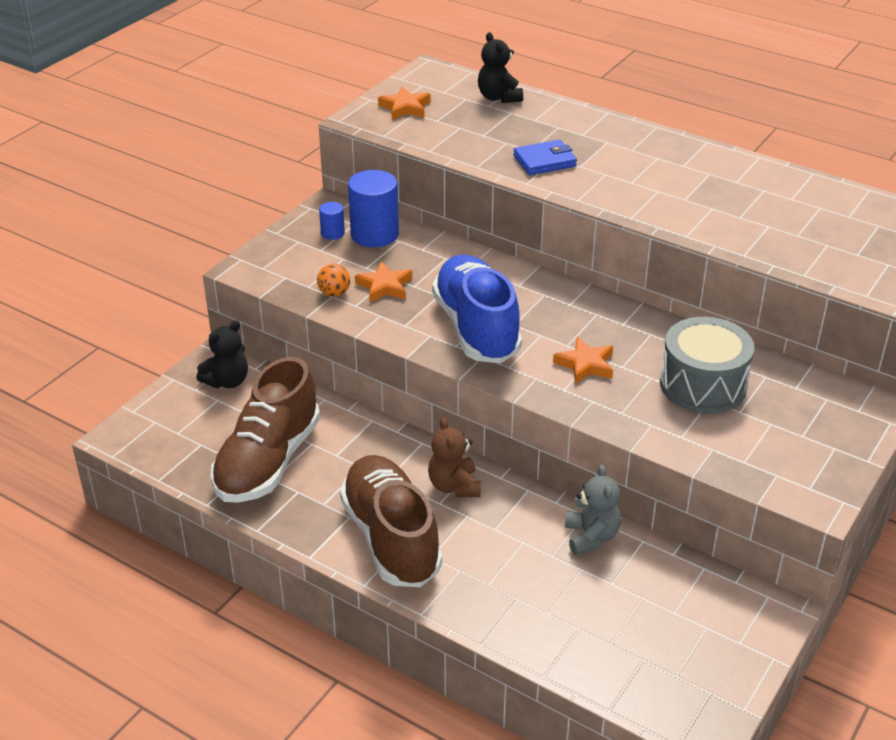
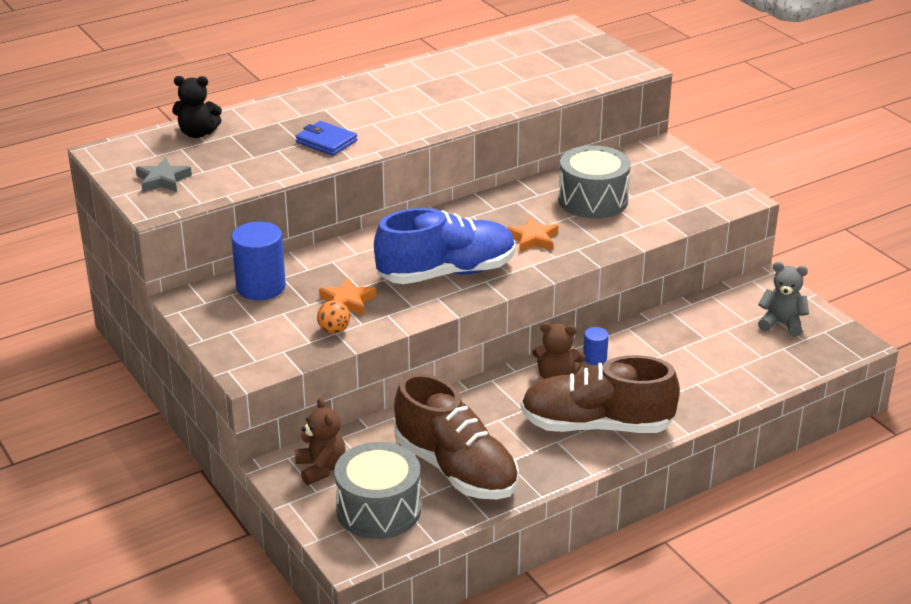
camera: 65 degrees left, 5 degrees down
(187, 432) = (378, 510): none -> grey drum
(227, 381) = (321, 468): black teddy bear -> brown teddy bear
(332, 233) = (236, 309): blue cylinder -> blue cylinder (594, 358)
(405, 108) = (163, 180): orange star -> grey star
(476, 328) = (446, 273): blue shoe -> blue shoe turned 150 degrees clockwise
(544, 161) = (326, 142): blue wallet -> blue wallet turned 60 degrees counterclockwise
(591, 537) = (653, 332): grey teddy bear -> grey teddy bear (781, 324)

